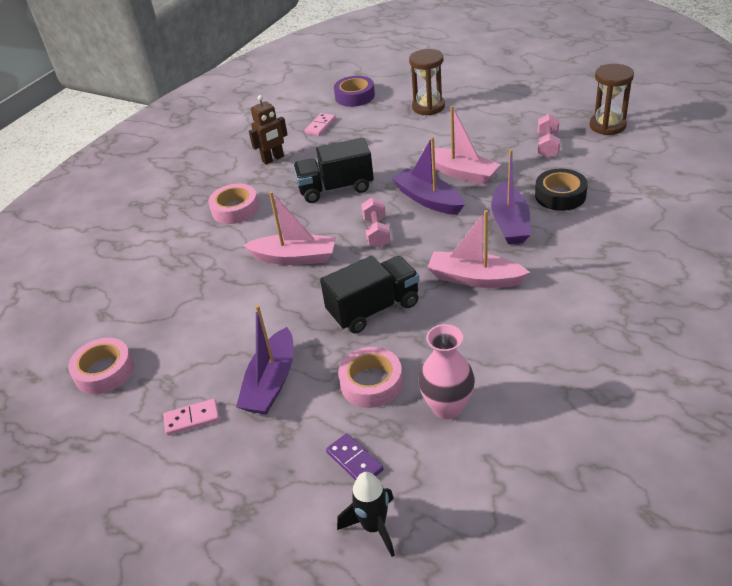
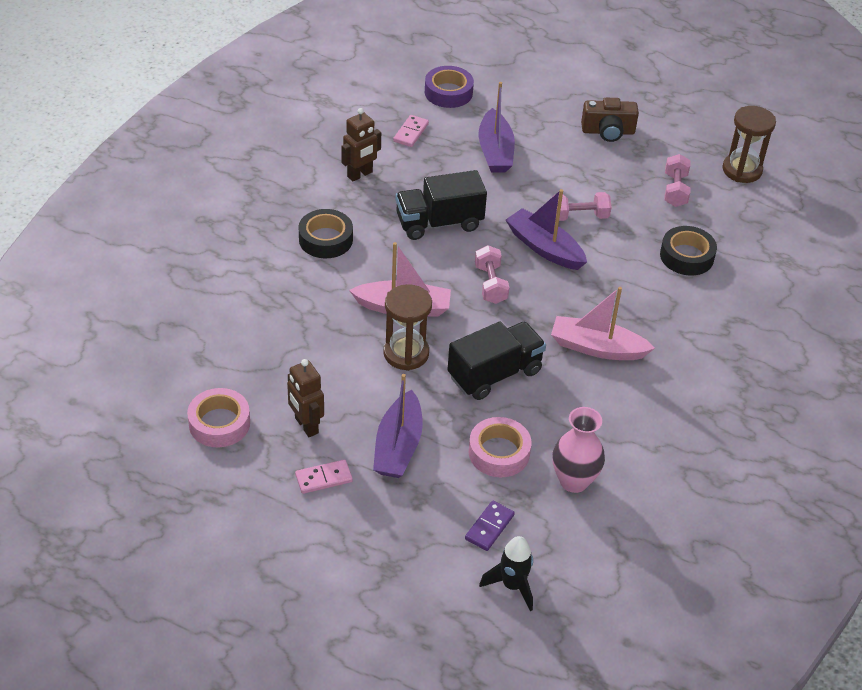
camera: 10 degrees left, 5 degrees up
(185, 368) = (306, 426): none -> brown robot
(235, 209) = (325, 239): pink tape -> black tape
(354, 461) = (489, 527): purple domino -> purple domino turned 75 degrees clockwise
(428, 107) = (538, 119): brown hourglass -> brown hourglass (406, 353)
(461, 173) = (579, 216): pink boat -> pink dumbbell
(487, 110) = (608, 131): none -> brown camera
(510, 223) = (633, 285): purple boat -> purple boat (495, 151)

